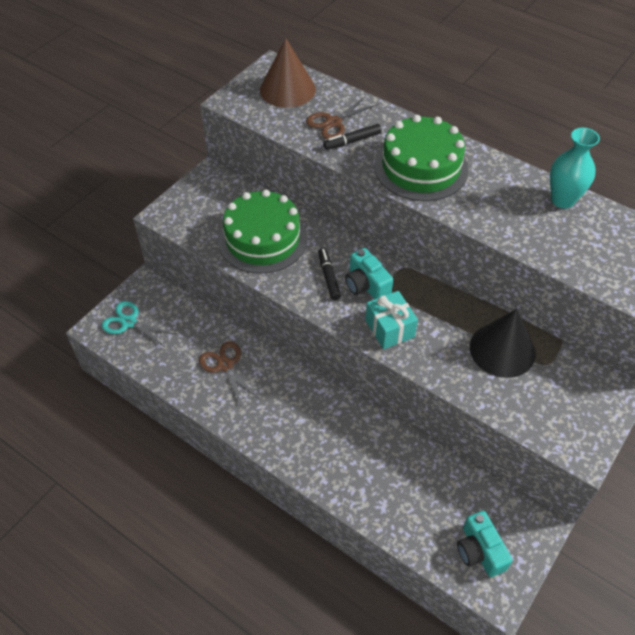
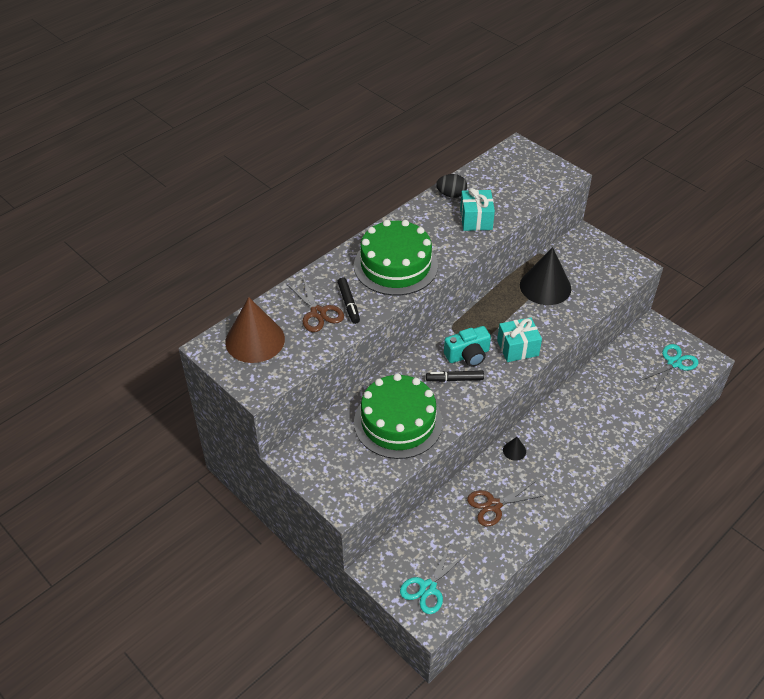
camera: 80 degrees left, 5 degrees down
(298, 378) = (514, 450): none -> black cone
(479, 551) = (674, 363): turquoise camera -> turquoise scissors
(527, 226) = (476, 219): none -> turquoise gift
(562, 200) = (451, 195): turquoise vase -> black egg

